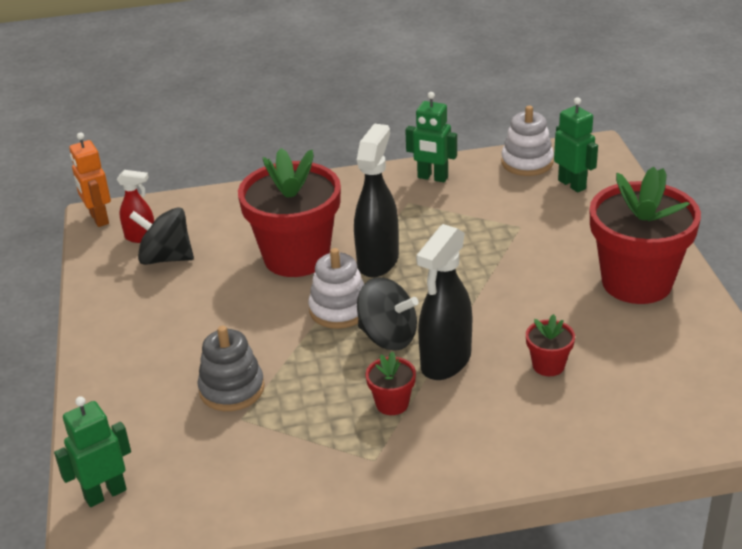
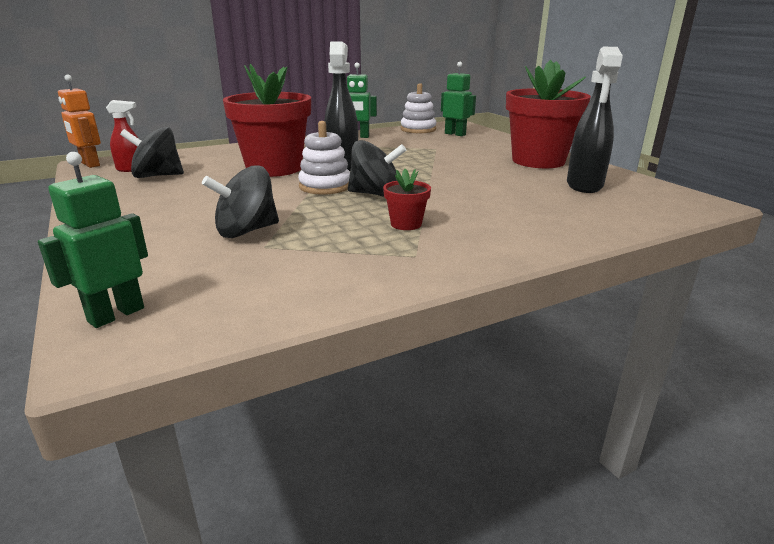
camera: 20 degrees left, 10 degrees down
(232, 389) = (246, 231): grey stacking toy -> black spinning top
(445, 362) = (433, 201): black spray bottle -> black spray bottle (584, 185)
(548, 365) = (516, 196): red flower pot -> none

